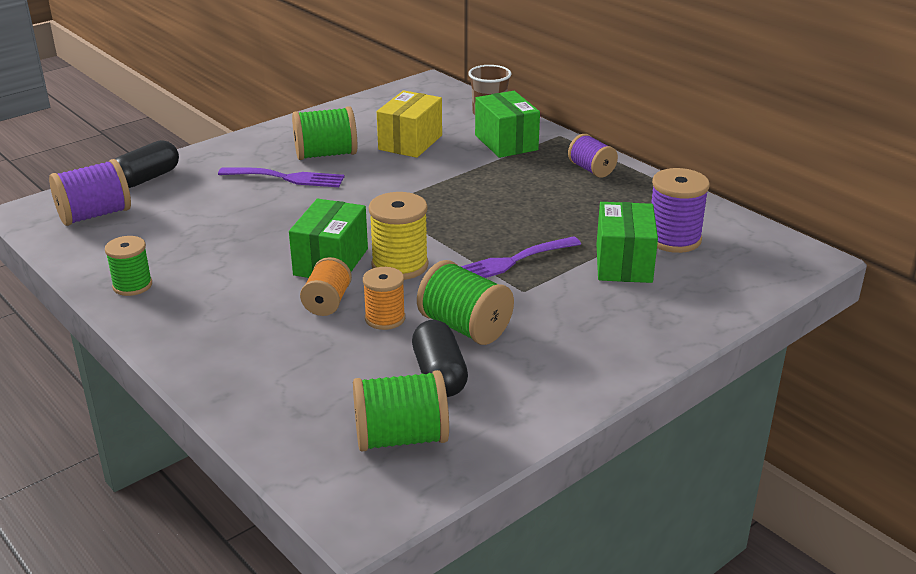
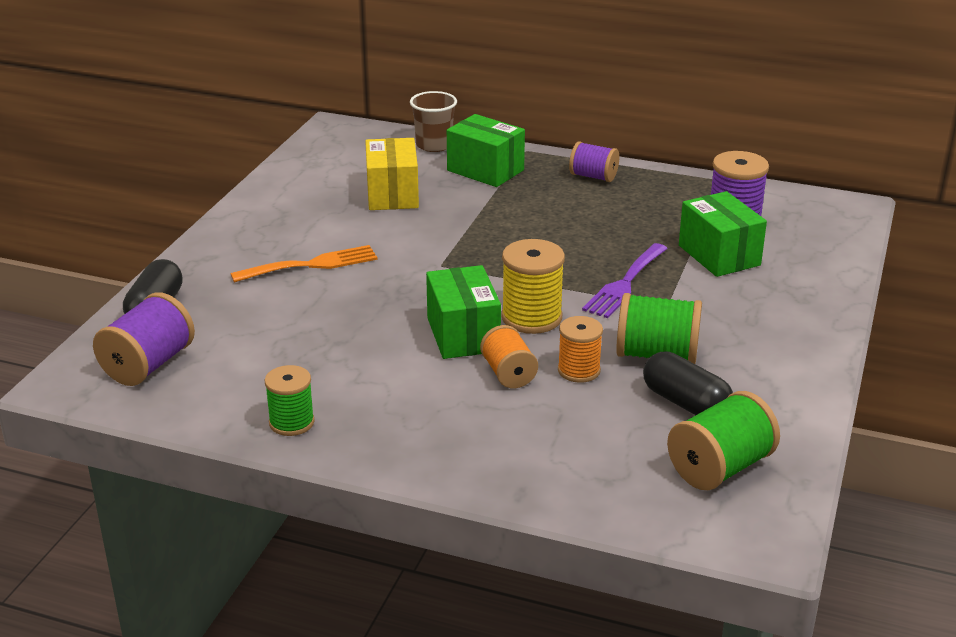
camera: 30 degrees left, 0 degrees up
(287, 178) = (312, 265): purple fork -> orange fork
(326, 154) = (321, 229): green spool -> none

